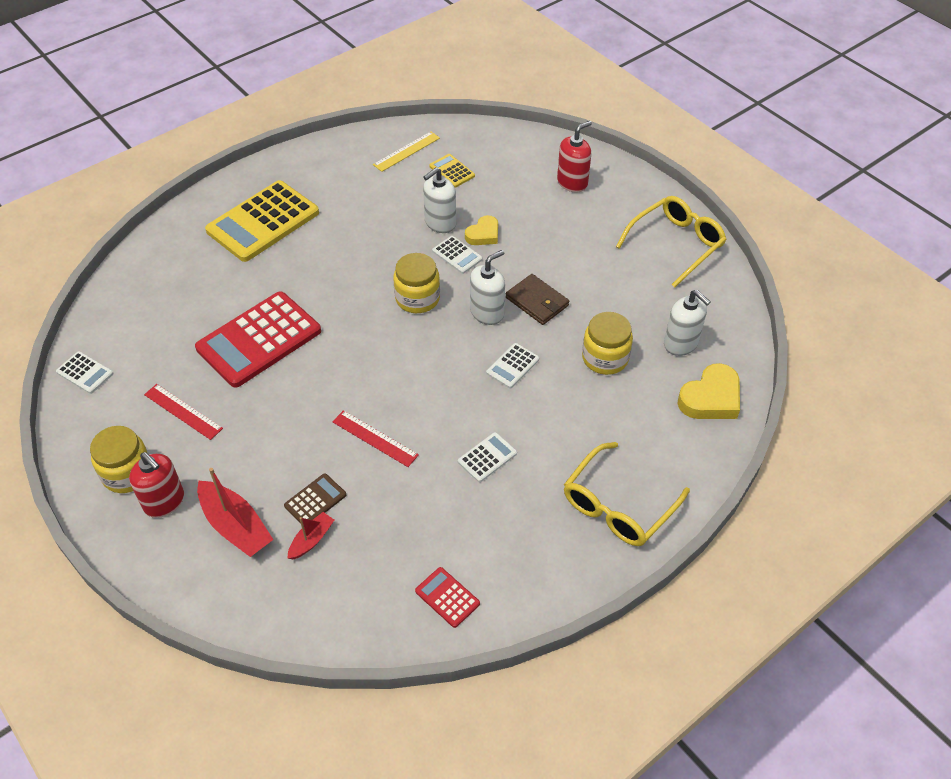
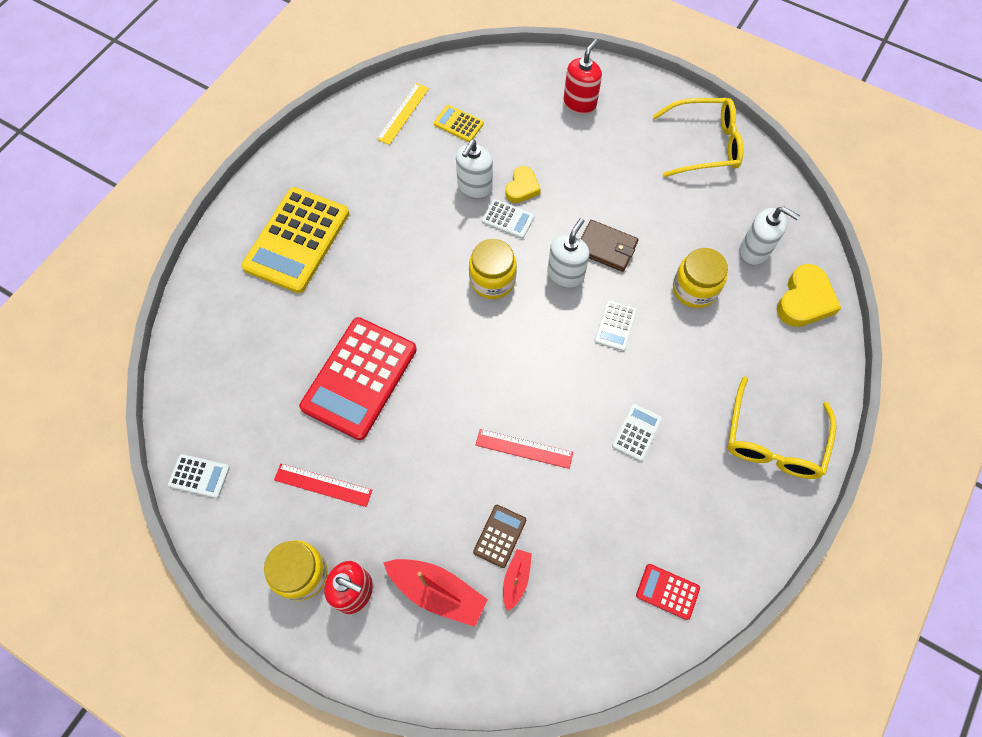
camera: 20 degrees left, 15 degrees up
(675, 245) = (704, 145): yellow glasses -> yellow glasses turned 60 degrees clockwise

